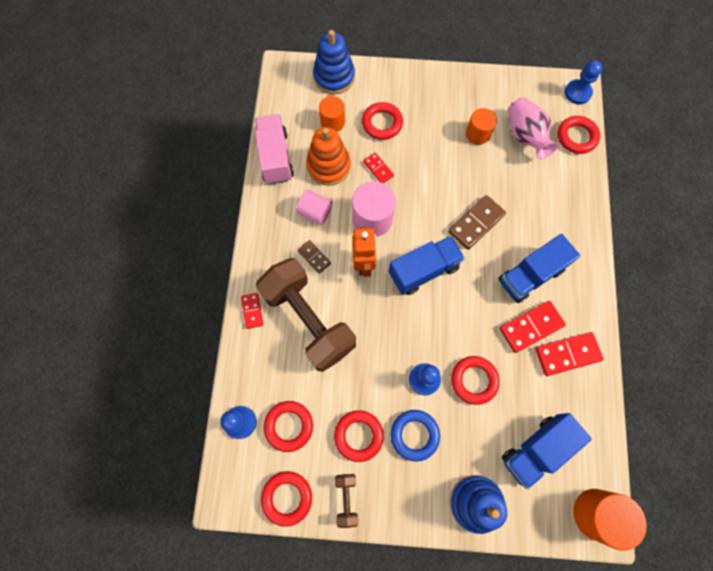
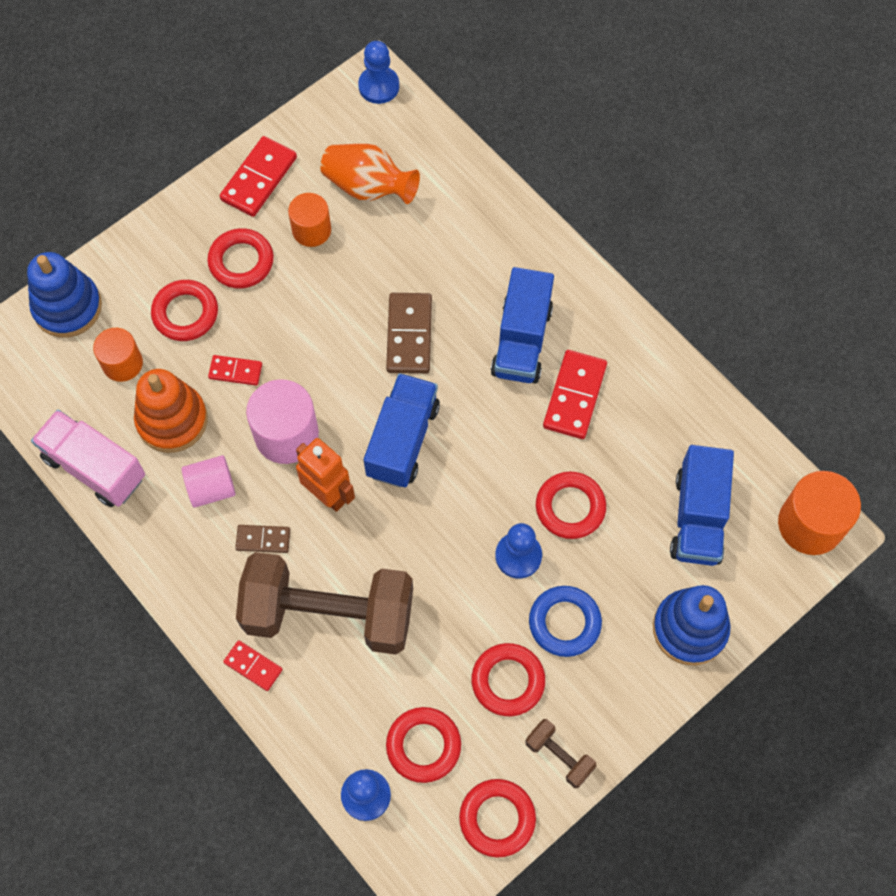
camera: 45 degrees left, 5 degrees down
(525, 136) = (368, 187): pink vase -> orange vase
(567, 354) = (637, 390): red domino -> red domino (259, 178)
(576, 137) = (426, 140): red ring -> red ring (241, 261)

